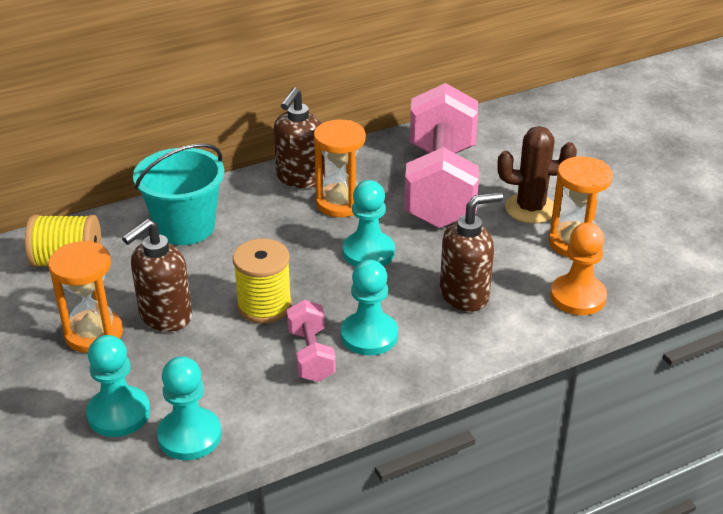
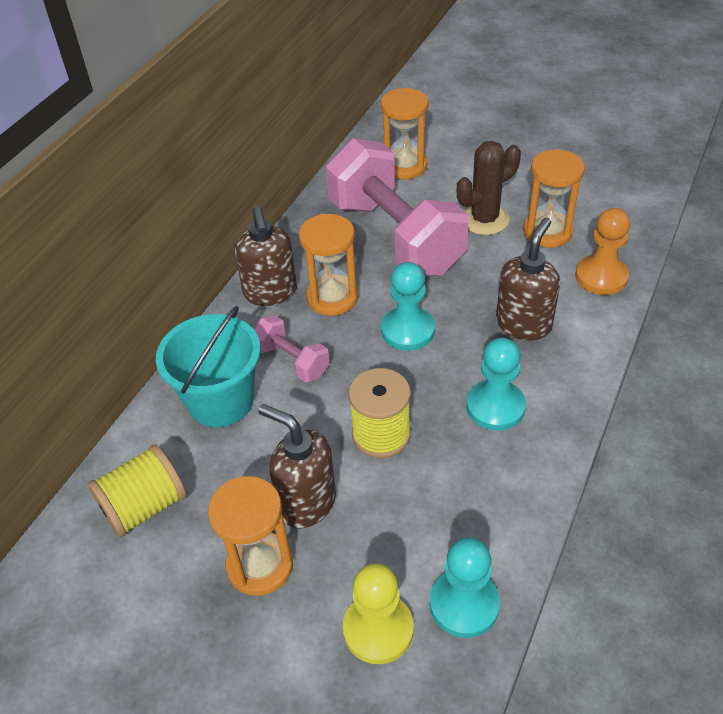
camera: 35 degrees left, 10 degrees up
(119, 413) = (378, 629): turquoise pawn -> yellow pawn
(165, 316) = (306, 502): brown soap dispenser -> brown soap dispenser turned 120 degrees clockwise
(311, 355) = (472, 456): pink dumbbell -> pink dumbbell (292, 361)
(513, 141) = (404, 166): none -> orange hourglass

